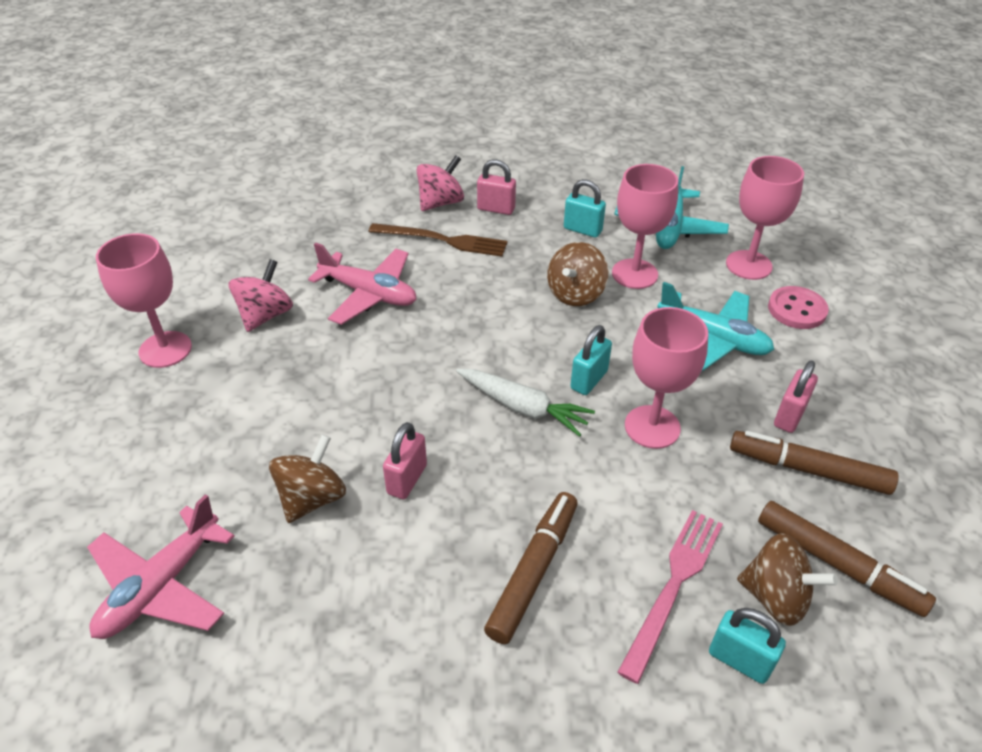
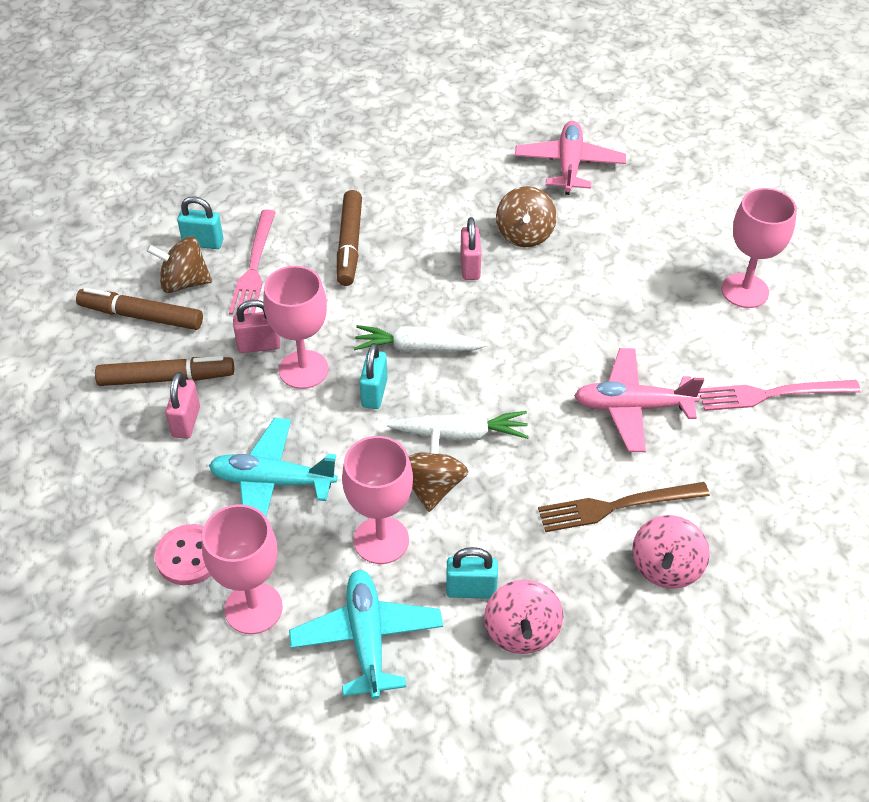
camera: 155 degrees right, 5 degrees up
(250, 266) = (773, 394): none -> pink fork
(265, 315) = (701, 350): pink spinning top -> pink spinning top (521, 631)
(496, 209) = (594, 584): pink padlock -> pink padlock (259, 345)
(528, 321) = (461, 434): none -> white carrot

